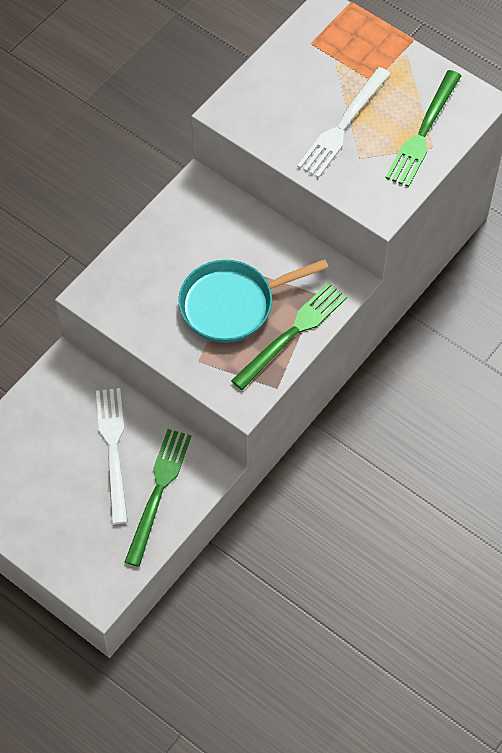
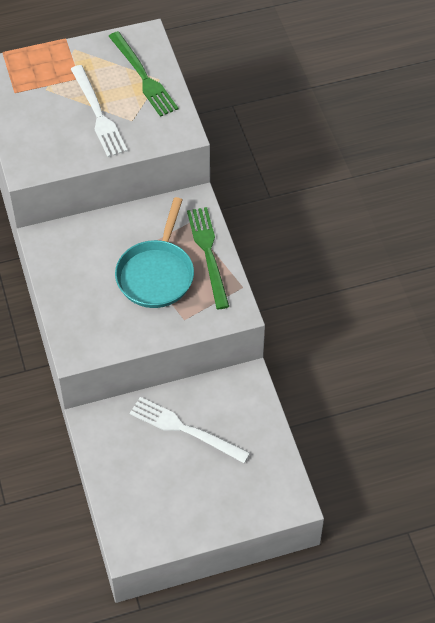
camera: 55 degrees left, 5 degrees down
(158, 492) = (240, 421): green fork -> none

